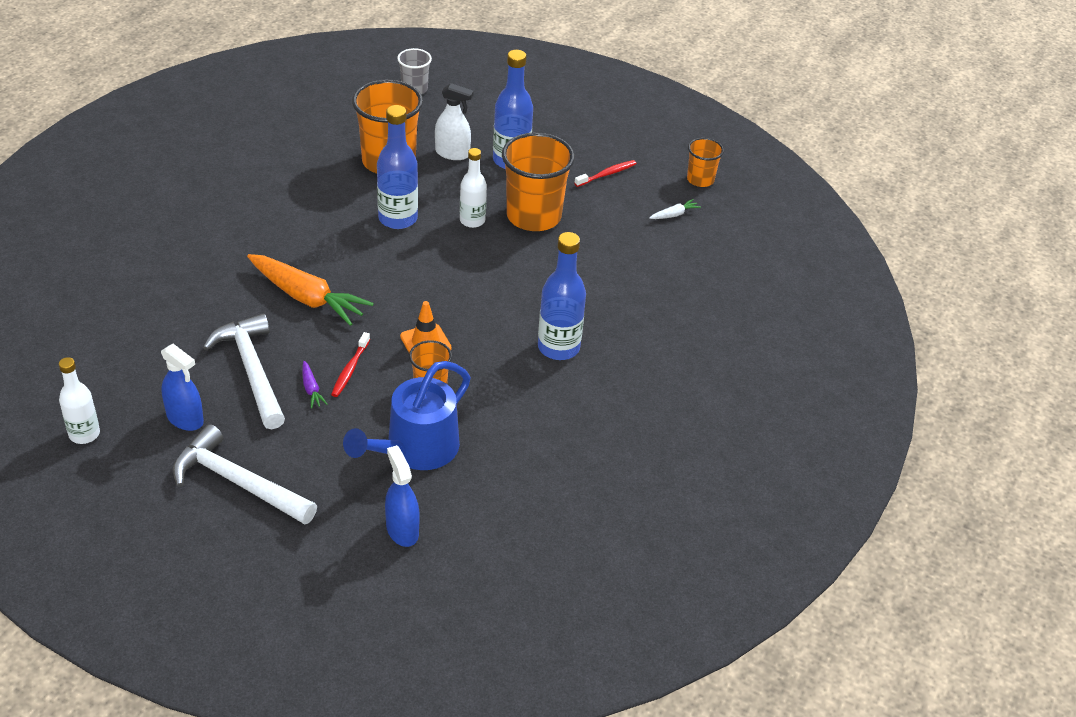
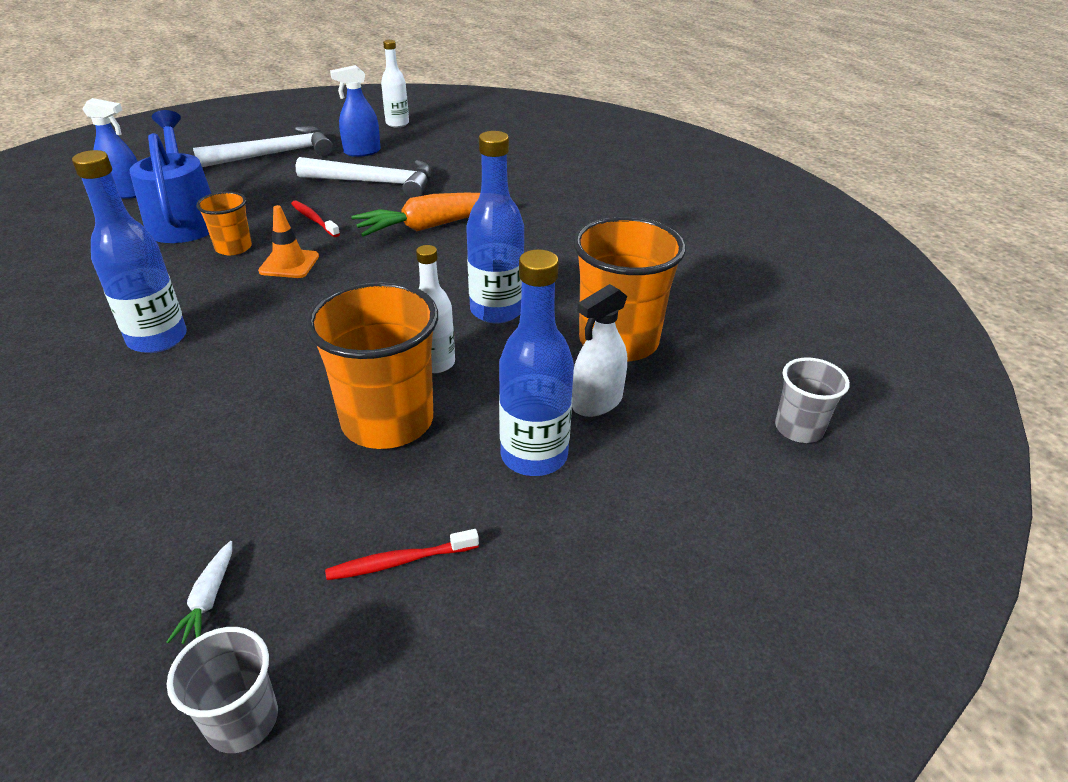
camera: 125 degrees right, 5 degrees down
(311, 389) = (318, 199): purple carrot -> none
(607, 174) = (399, 561): red toothbrush -> red toothbrush turned 75 degrees clockwise
(700, 179) = (242, 720): orange cup -> grey cup

